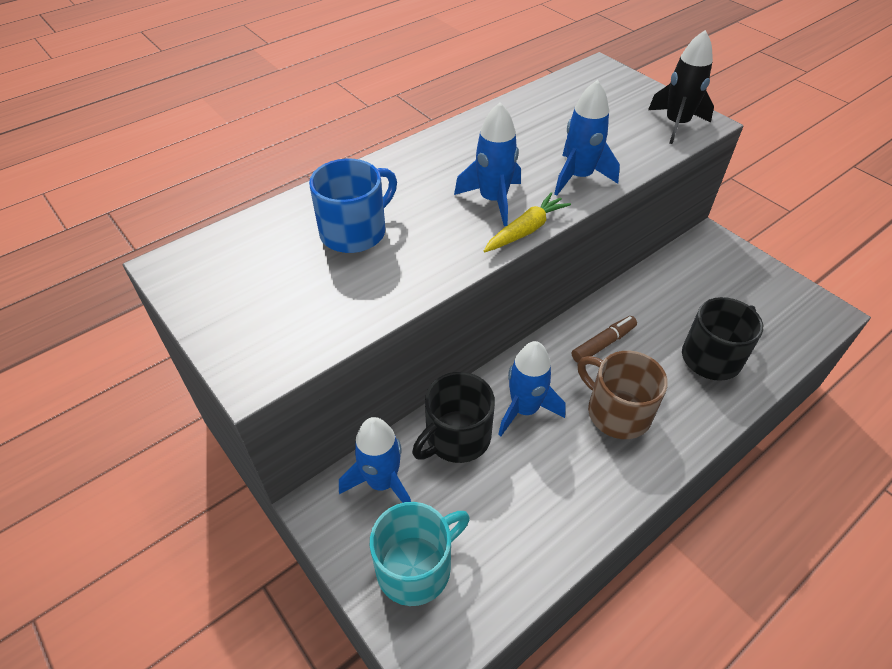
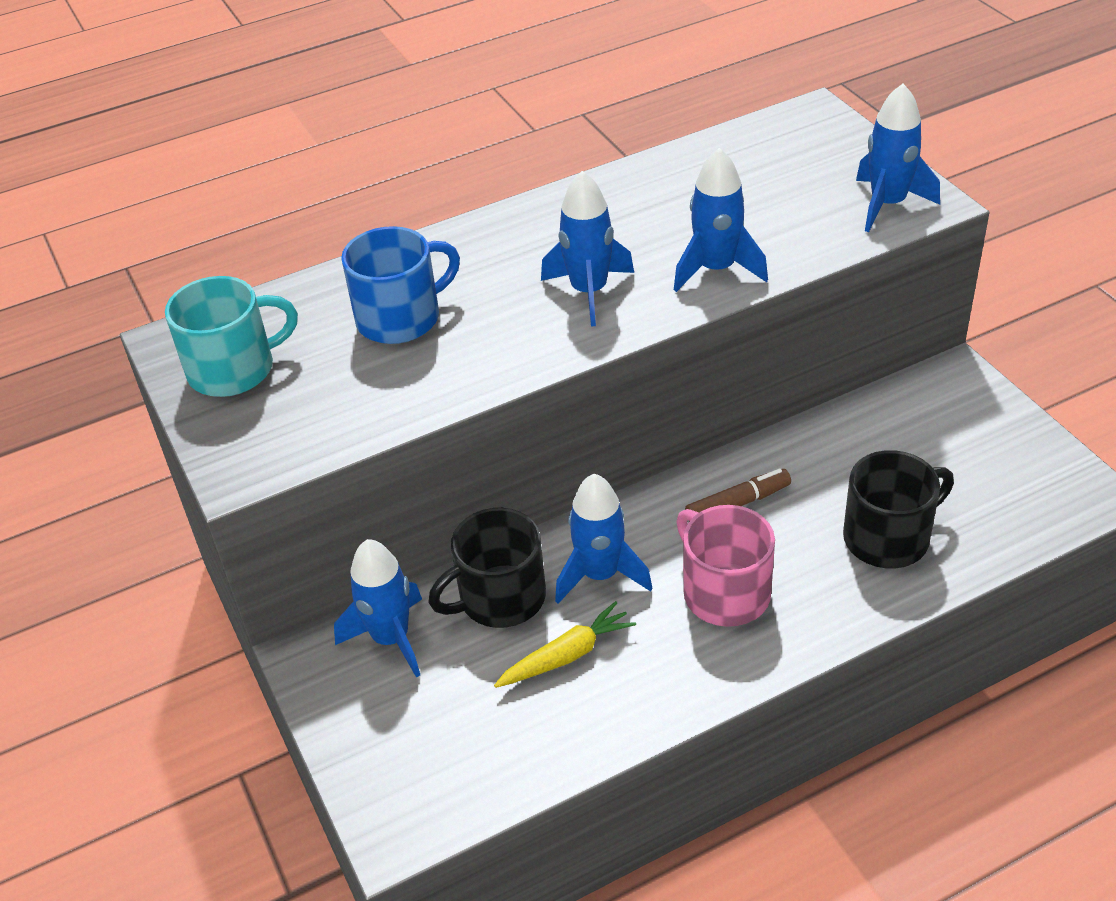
camera: 15 degrees right, 5 degrees down
(416, 567) = (406, 737): turquoise mug -> turquoise mug (234, 369)
(526, 230) = (617, 334): yellow carrot -> yellow carrot (567, 655)
(617, 412) = (724, 592): brown mug -> pink mug
(676, 124) = (887, 204): black rocket -> blue rocket

